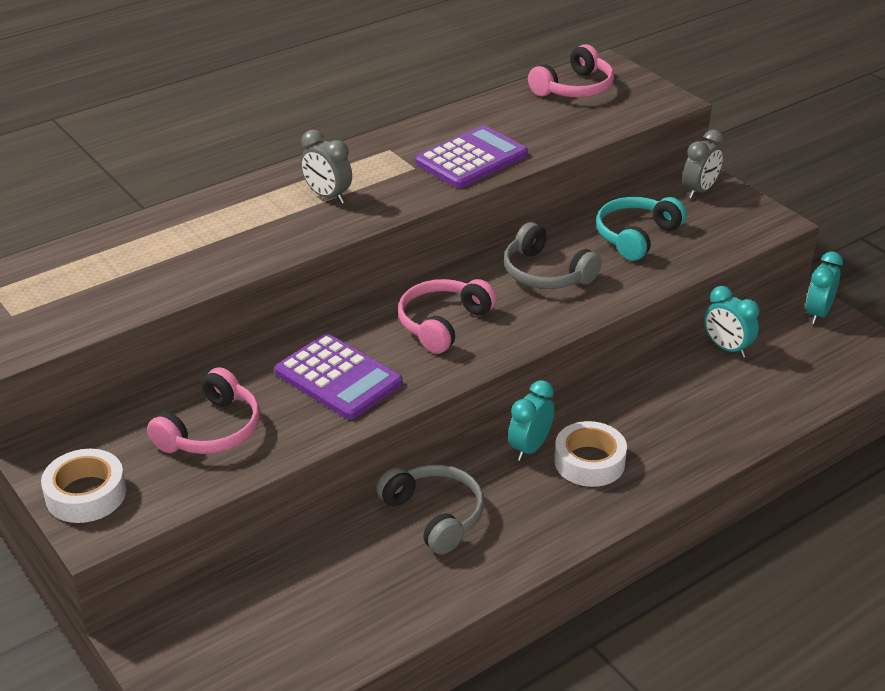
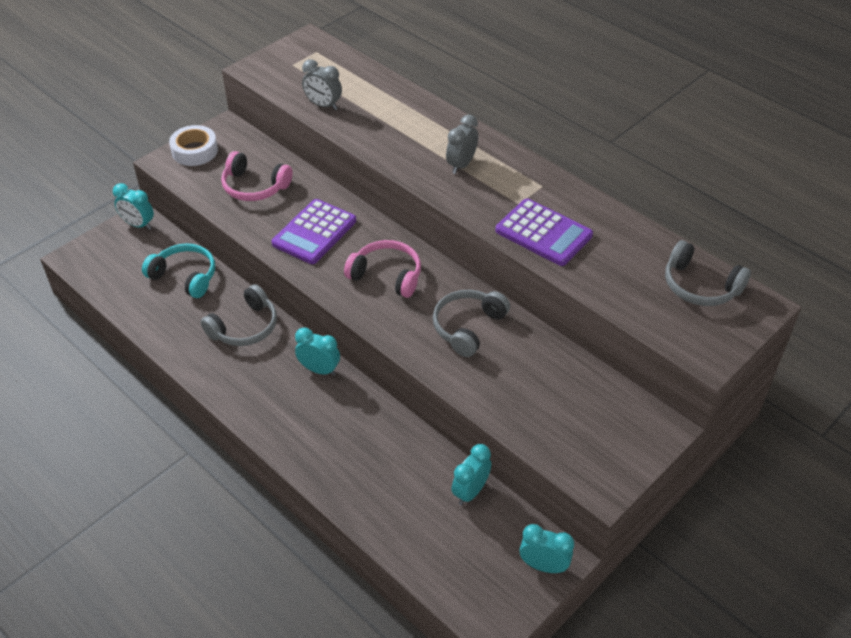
camera: 80 degrees right, 10 degrees up
(156, 638) = (138, 225): none -> turquoise clock
(574, 88) = (700, 286): pink headphones -> grey headphones
(589, 462) = (308, 405): white tape -> none
(636, 236) = (542, 382): turquoise headphones -> turquoise headphones (185, 276)
(699, 191) = (638, 426): grey clock -> grey clock (323, 105)

